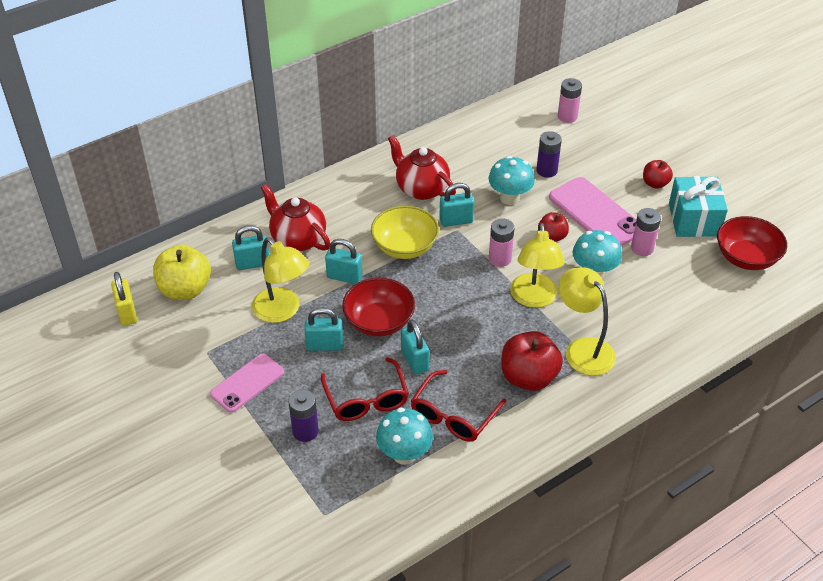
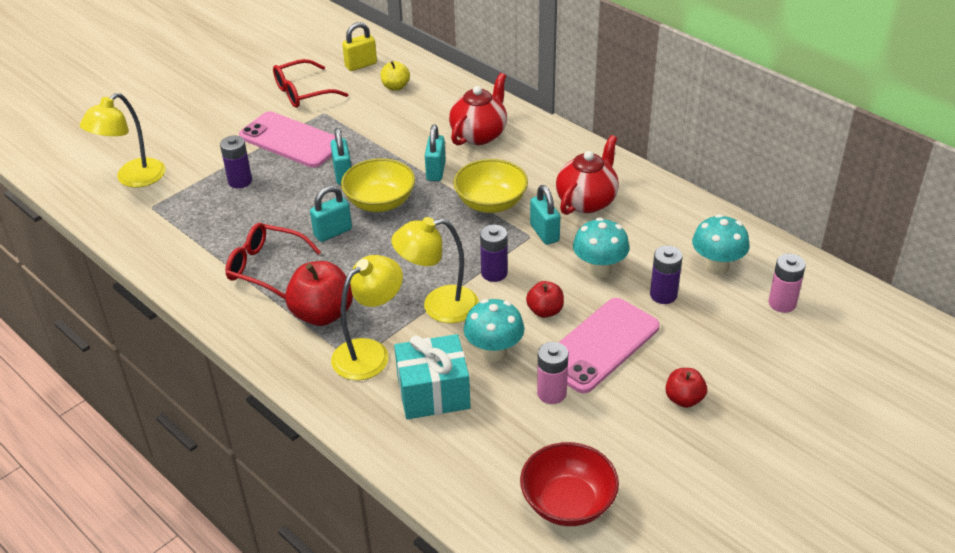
camera: 80 degrees right, 5 degrees down
(185, 289) = (395, 87): yellow apple -> yellow apple, size x0.57
(247, 383) = (291, 140): pink phone -> pink phone, size x1.55
(252, 263) = (438, 115): turquoise padlock -> none
(282, 311) = (381, 143): yellow lamp -> yellow lamp (133, 179)
(366, 399) = (280, 210): red glasses -> red glasses (303, 92)
(379, 322) = (380, 202): red bowl -> yellow bowl
(404, 454) = (217, 242): turquoise mushroom -> turquoise mushroom (717, 266)
(500, 259) = (494, 273): pink battery -> purple battery
(694, 220) = (625, 443): turquoise gift -> turquoise gift (433, 393)

